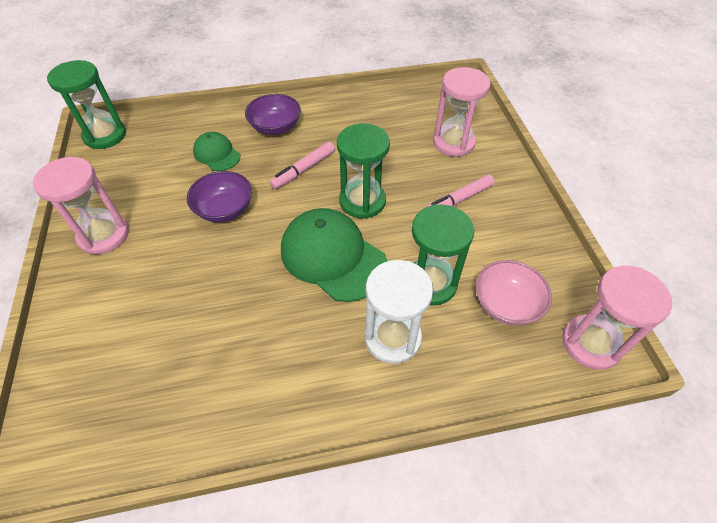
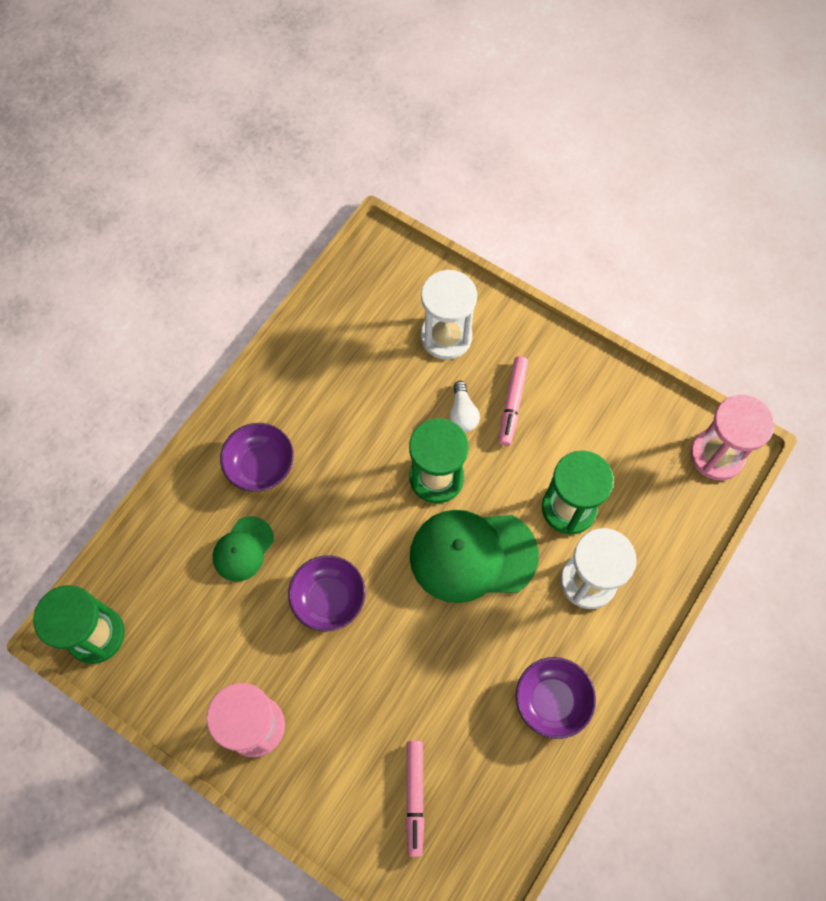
camera: 45 degrees left, 15 degrees up
(217, 154) = (243, 549): green cap -> green cap turned 60 degrees counterclockwise
(275, 388) = (551, 700): none -> purple bowl
(303, 170) = (347, 491): pink marker -> pink marker (415, 797)
(418, 183) = (462, 413): none -> white light bulb
(453, 143) = (446, 337): pink hourglass -> white hourglass
(506, 304) = (637, 475): pink bowl -> none

